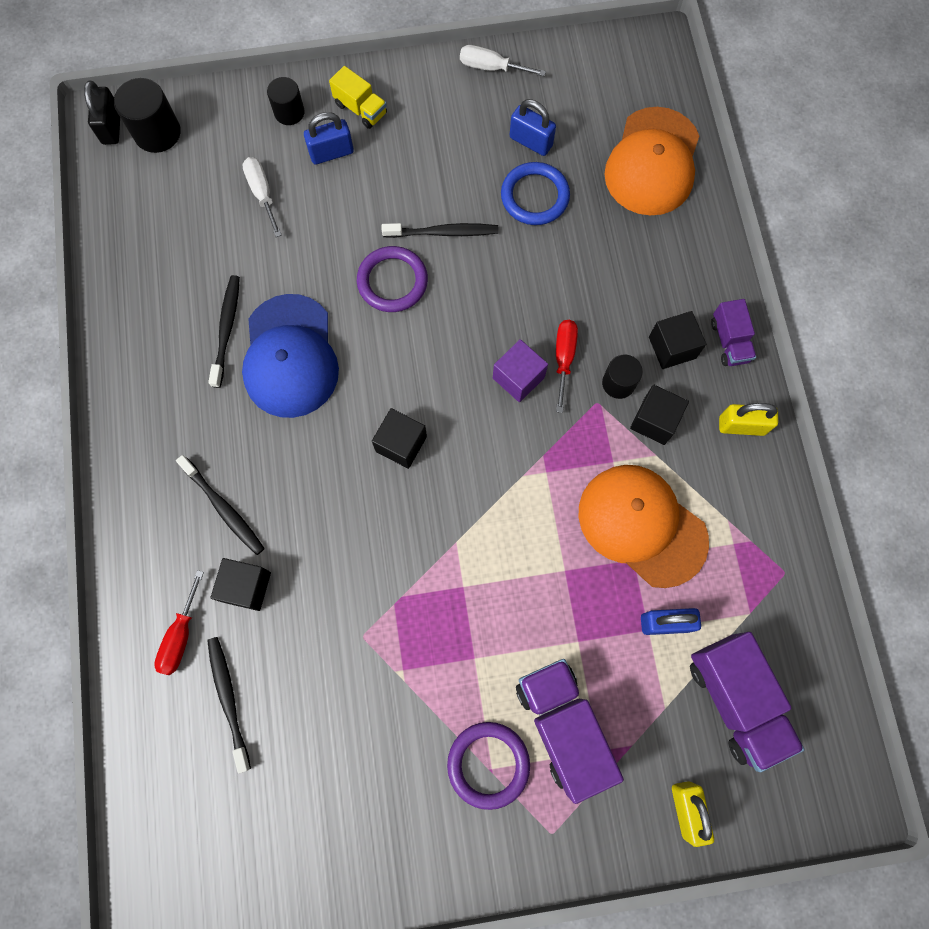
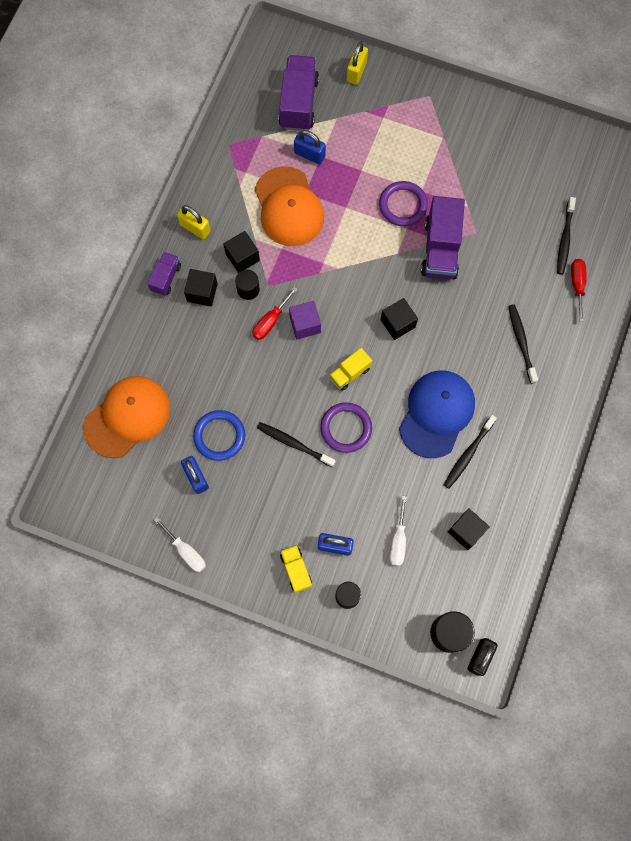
camera: 150 degrees left, 0 degrees up
(181, 636) = (577, 285): red screwdriver -> red screwdriver turned 45 degrees counterclockwise
(246, 587) = (528, 292): black cube -> black cube (466, 531)
(426, 348) = (350, 373): none -> yellow truck
(488, 764) = (443, 140): purple ring -> purple ring (403, 205)
(562, 725) = (394, 137): purple truck -> purple truck (440, 249)

